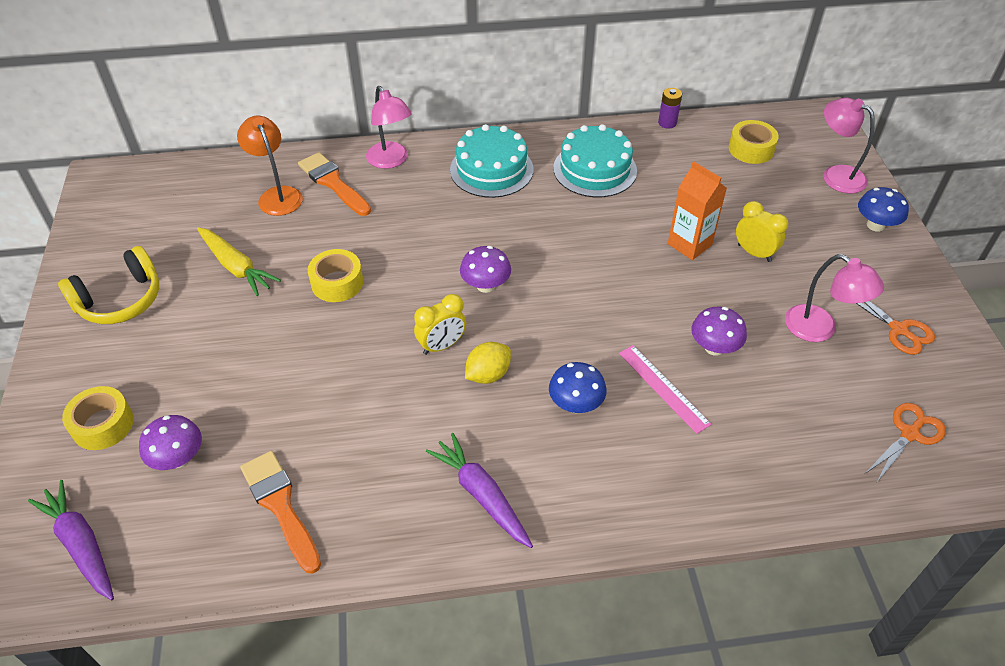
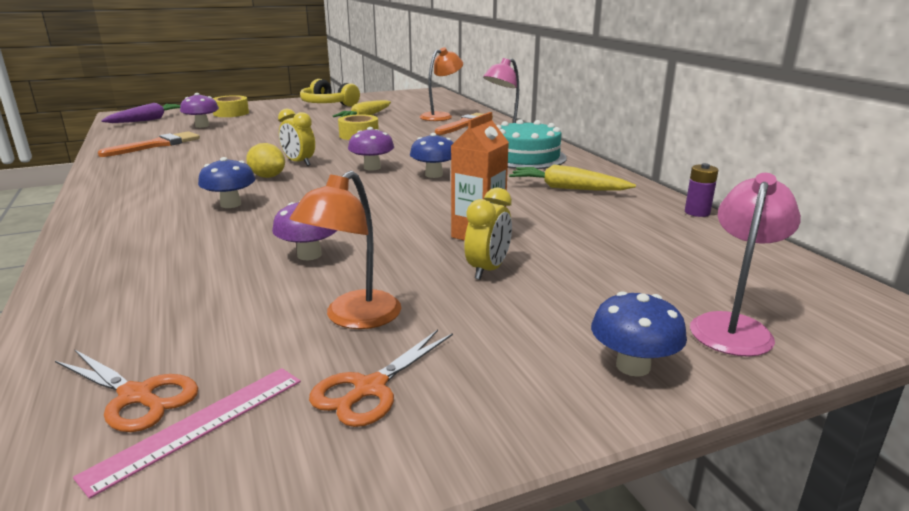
camera: 75 degrees right, 25 degrees down
(481, 495) = (141, 185): purple carrot -> none
(527, 243) = (434, 175): none -> blue mushroom
(595, 169) = (567, 188): turquoise cake -> yellow carrot
(663, 388) = (248, 235): pink ruler -> pink ruler (198, 425)
(751, 149) = (711, 260): yellow tape -> none
(820, 329) = (354, 318): pink lamp -> orange lamp

